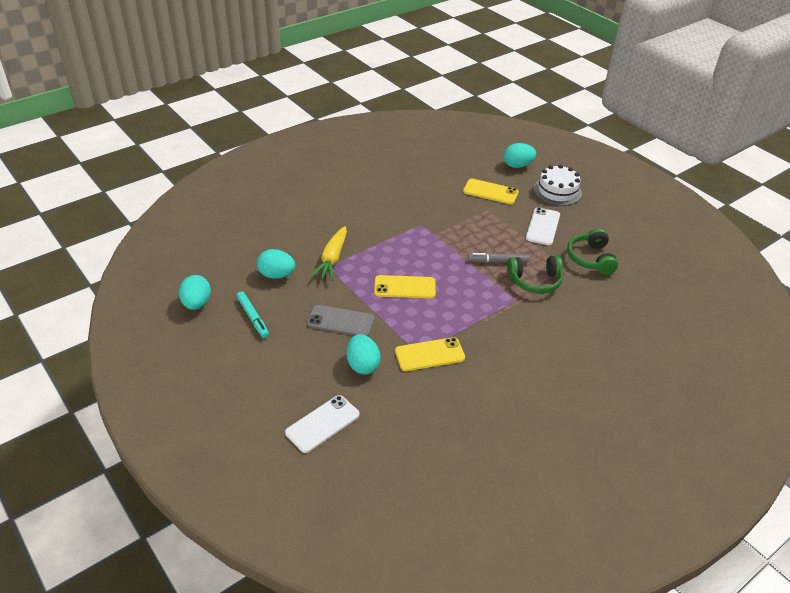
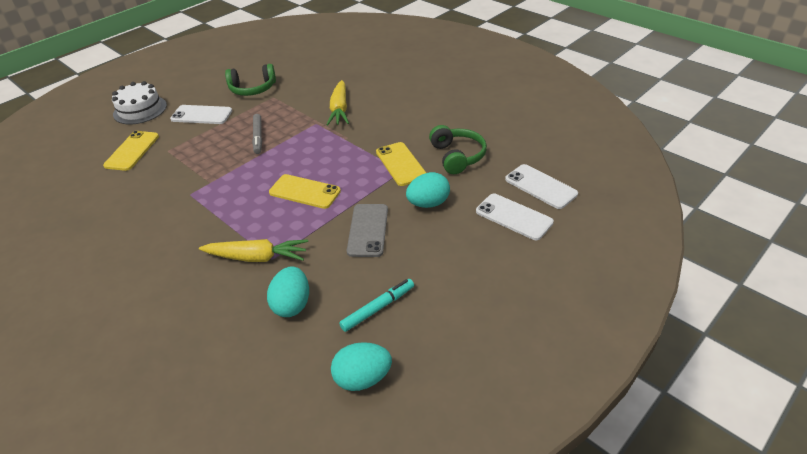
camera: 95 degrees left, 0 degrees up
(361, 459) = (540, 186): none -> white phone
(405, 287) = (304, 192): yellow phone -> yellow phone turned 60 degrees counterclockwise
(517, 165) = (82, 136): turquoise egg -> none
(535, 281) = (287, 115): green headphones -> green headphones (457, 156)
(540, 319) = (339, 109): none -> yellow carrot

